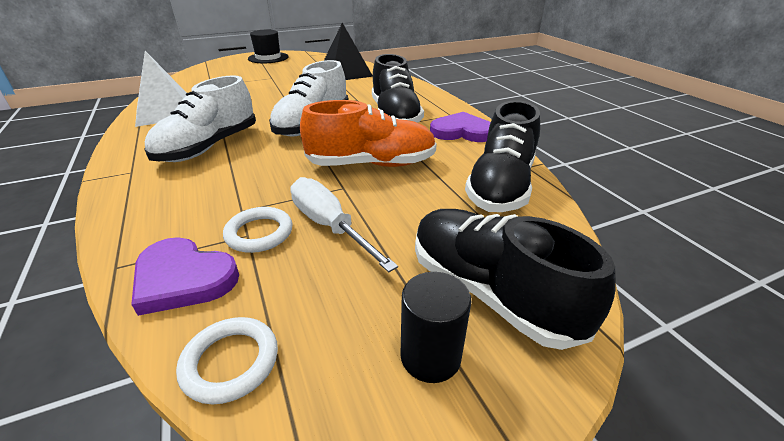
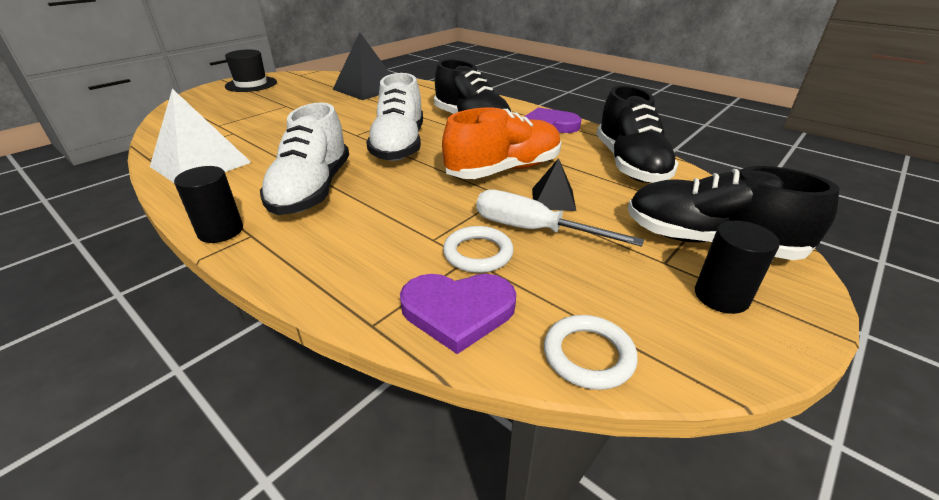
camera: 25 degrees left, 0 degrees up
(118, 164) = (221, 231): none -> black cylinder
(382, 202) = (553, 199): none -> black pyramid

